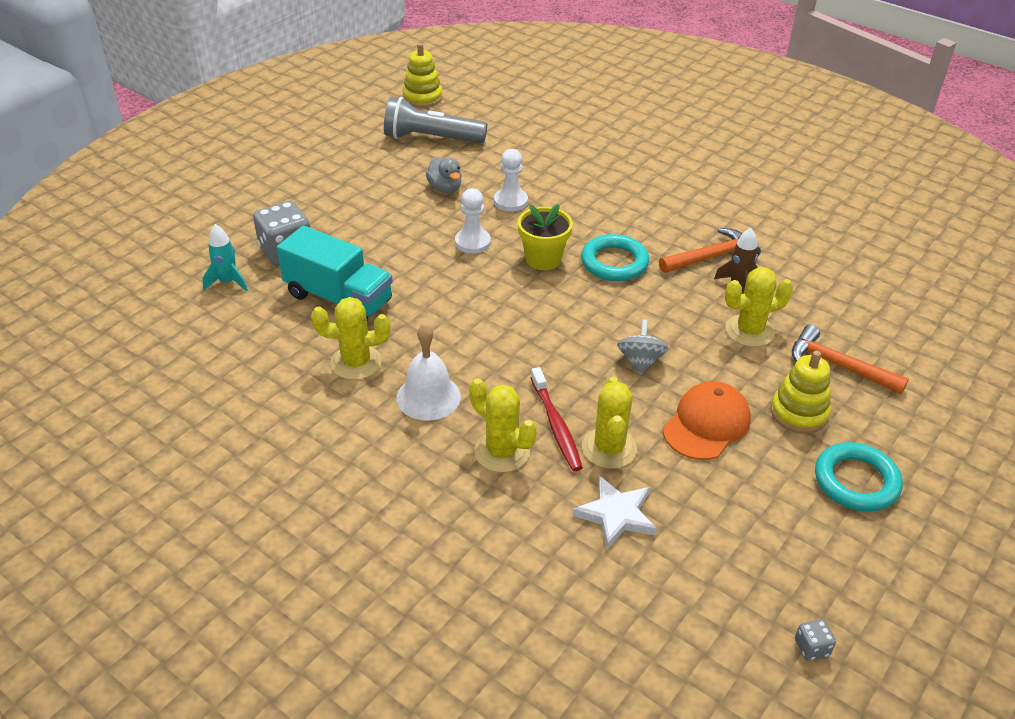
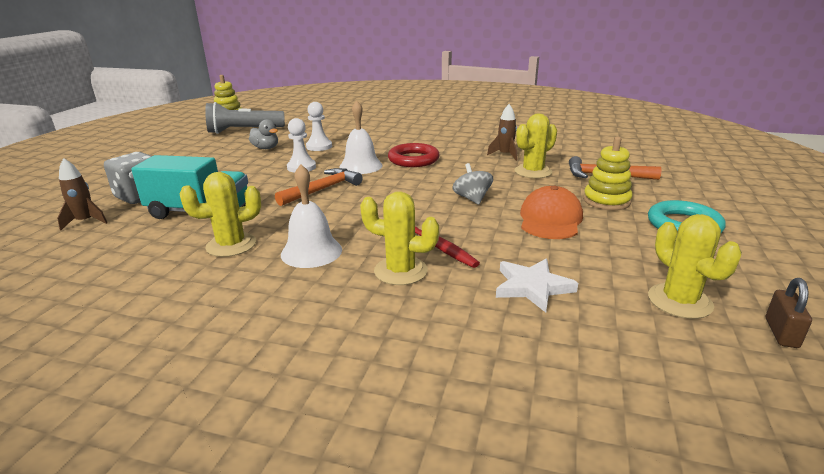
camera: 20 degrees left, 15 degrees down
(228, 282) = (86, 221): turquoise rocket -> brown rocket
(543, 259) = (361, 166): yellow flower pot -> white bell
(609, 448) = (490, 248): yellow cactus -> yellow cactus (679, 301)
(614, 262) = (413, 159): turquoise ring -> red ring
(711, 256) = (476, 147): orange hammer -> orange hammer (322, 189)
(811, 648) = (781, 333): grey dice -> brown padlock

